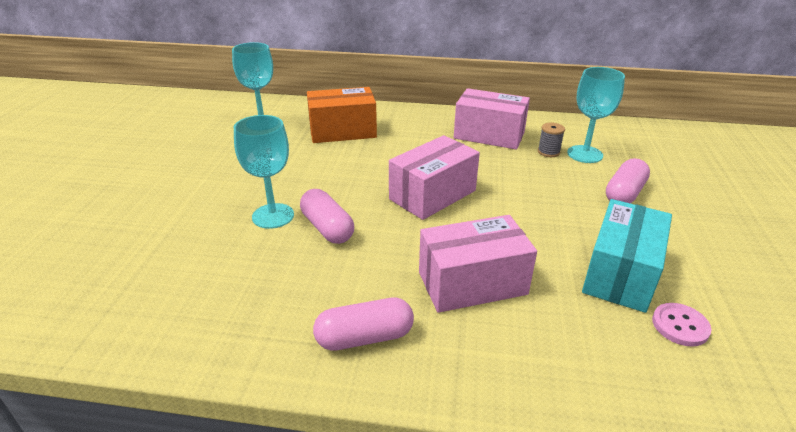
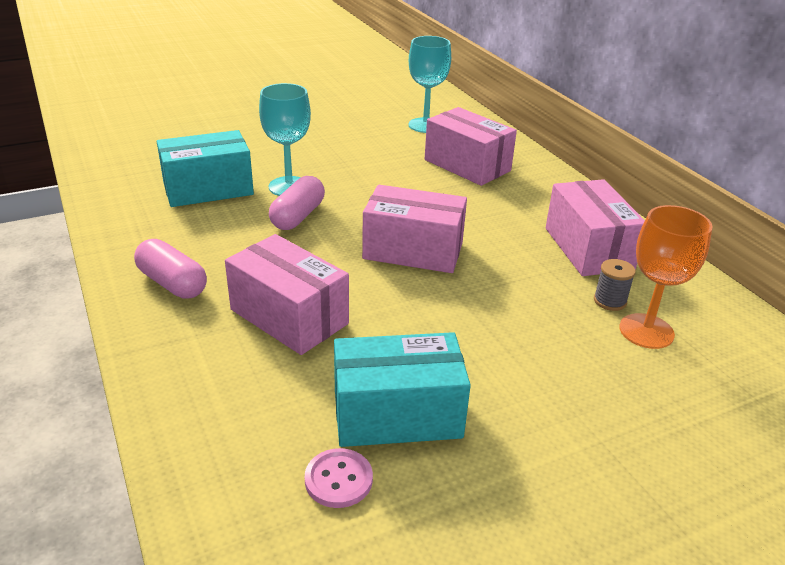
camera: 55 degrees right, 0 degrees up
(217, 262) = (208, 189): none -> turquoise box
(342, 131) = (467, 165): orange box -> pink box
(585, 154) = (646, 331): turquoise goblet -> orange goblet
(624, 193) = (585, 385): pink capsule -> none

